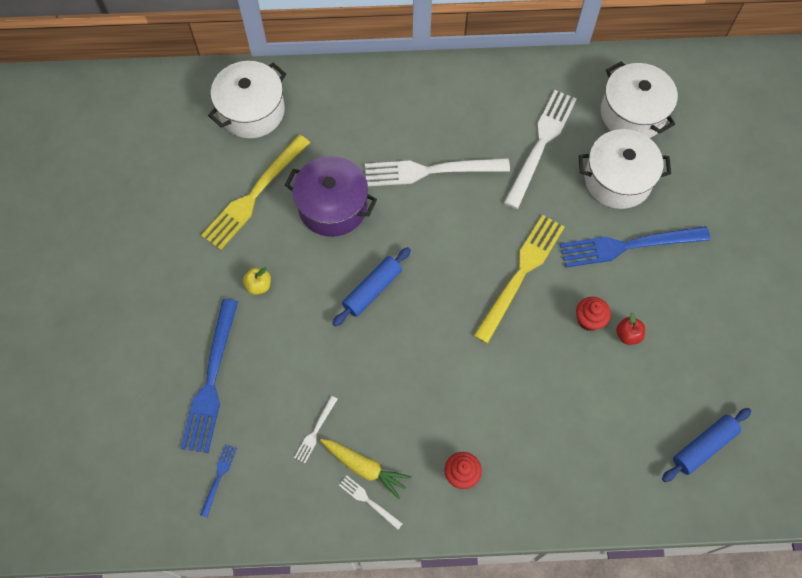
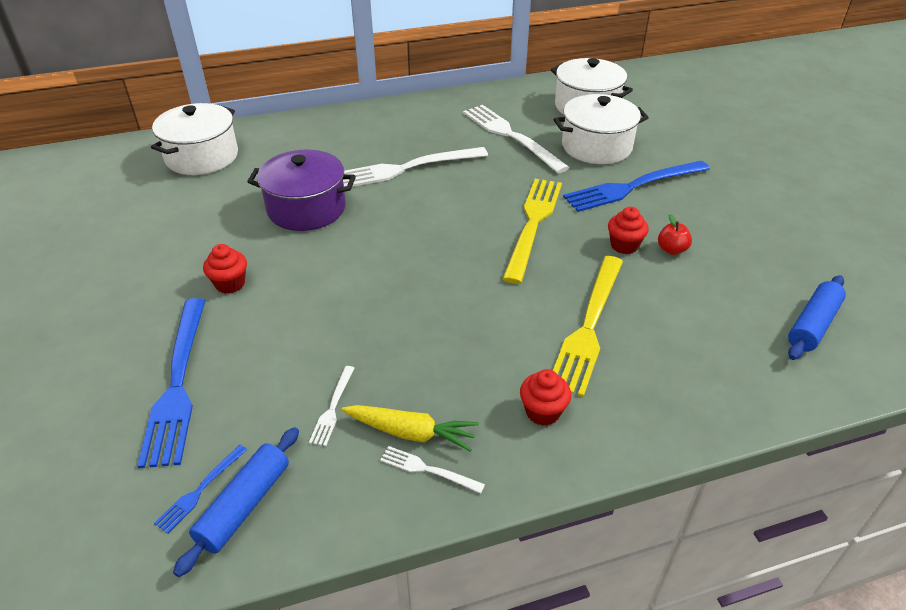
camera: 15 degrees left, 25 degrees down
(219, 477) = (200, 490): blue fork -> blue fork turned 150 degrees counterclockwise
(254, 195) = (213, 214): yellow fork -> yellow fork (588, 327)
(258, 285) = (230, 284): yellow apple -> red cupcake
(372, 290) = (370, 264): blue rolling pin -> blue rolling pin (244, 505)
(541, 144) = (510, 136): white fork -> white fork turned 45 degrees counterclockwise

